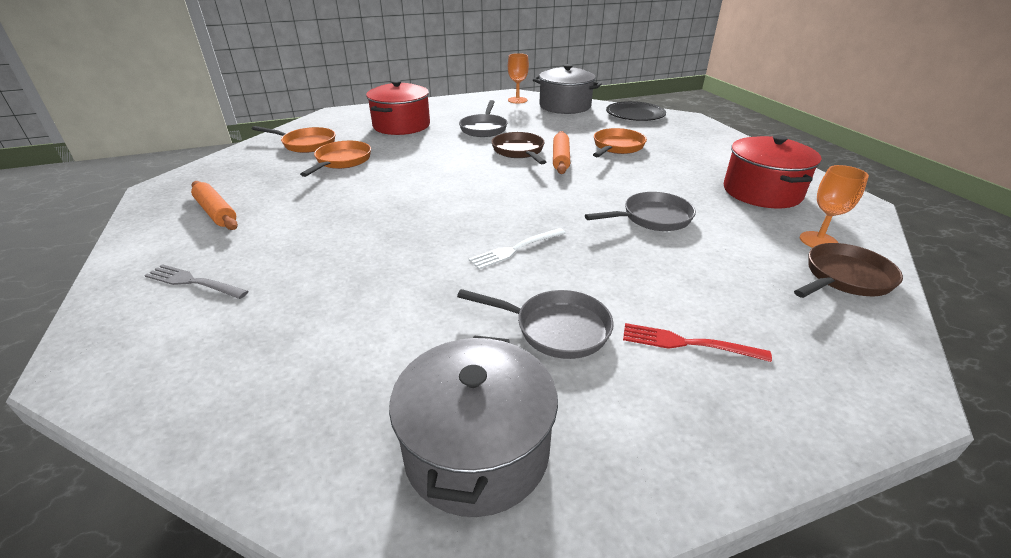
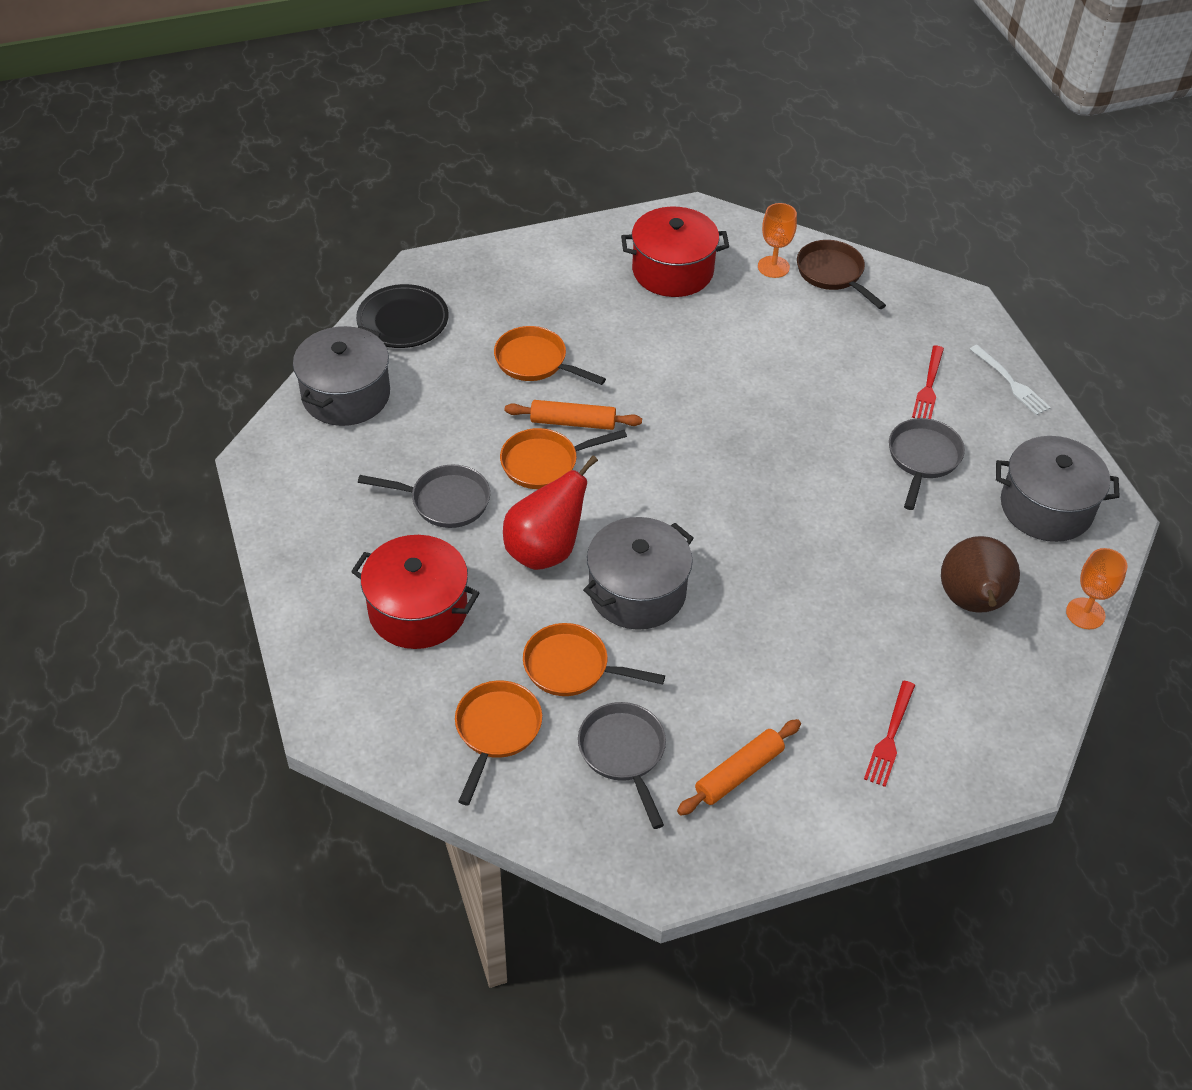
camera: 90 degrees left, 15 degrees up
(193, 282) = (890, 737): grey fork -> red fork
(326, 352) = (972, 603): none -> brown pear
(398, 179) = (637, 592): none -> grey pot
(441, 153) = (545, 550): none -> red pear
(515, 249) = (805, 478): white fork -> white fork (1011, 383)
(517, 100) = (299, 454): orange goblet -> orange goblet (1085, 613)
(519, 151) = (544, 463): brown pan -> orange pan
(652, 218) = (735, 367): grey pan -> grey pan (623, 753)

